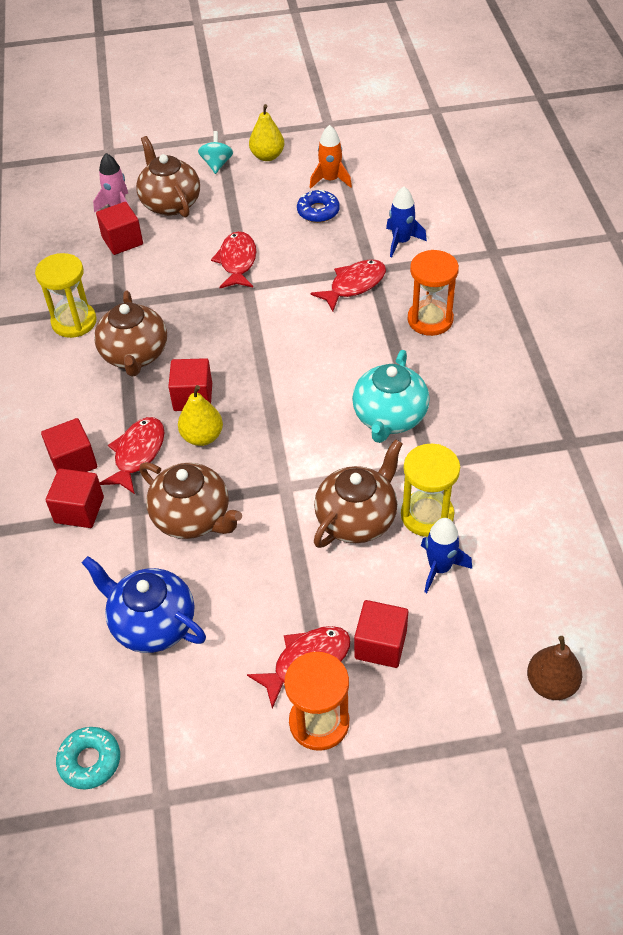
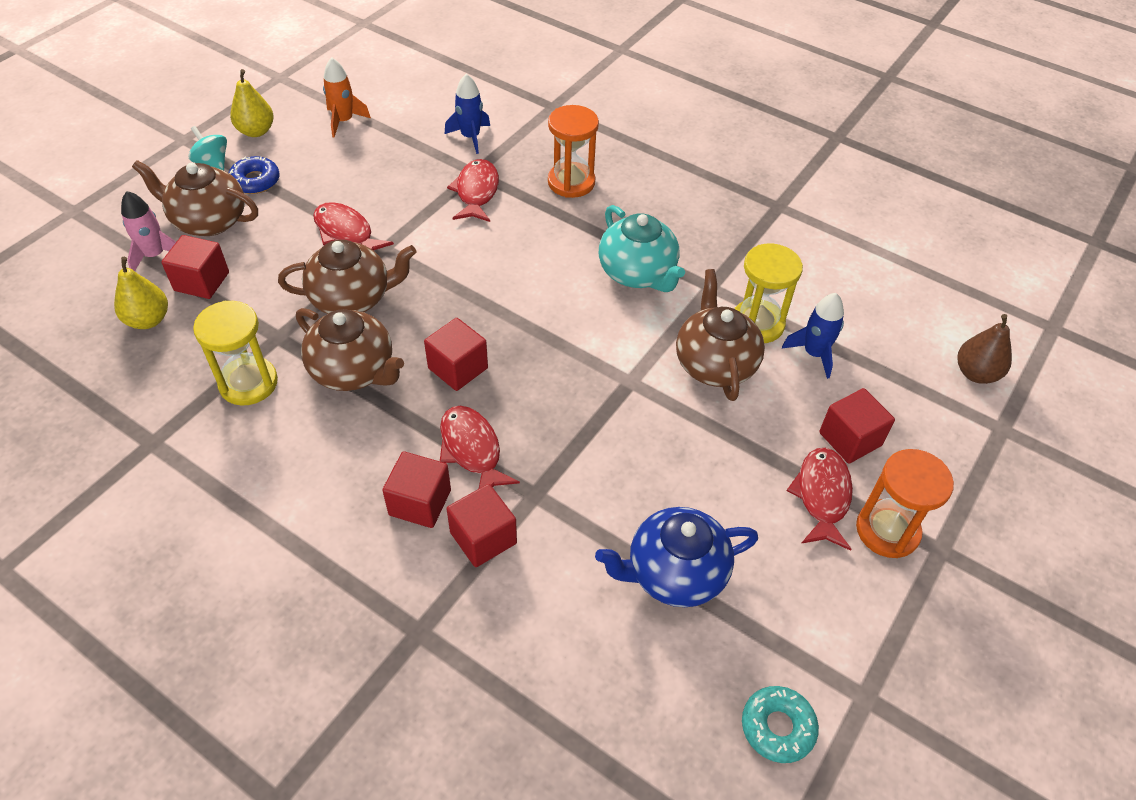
camera: 50 degrees left, 0 degrees up
(192, 517) = (591, 463): brown teapot -> brown teapot (352, 298)
(202, 437) = (510, 394): yellow pear -> yellow pear (148, 320)
(318, 211) = (367, 152): blue donut -> blue donut (255, 181)

